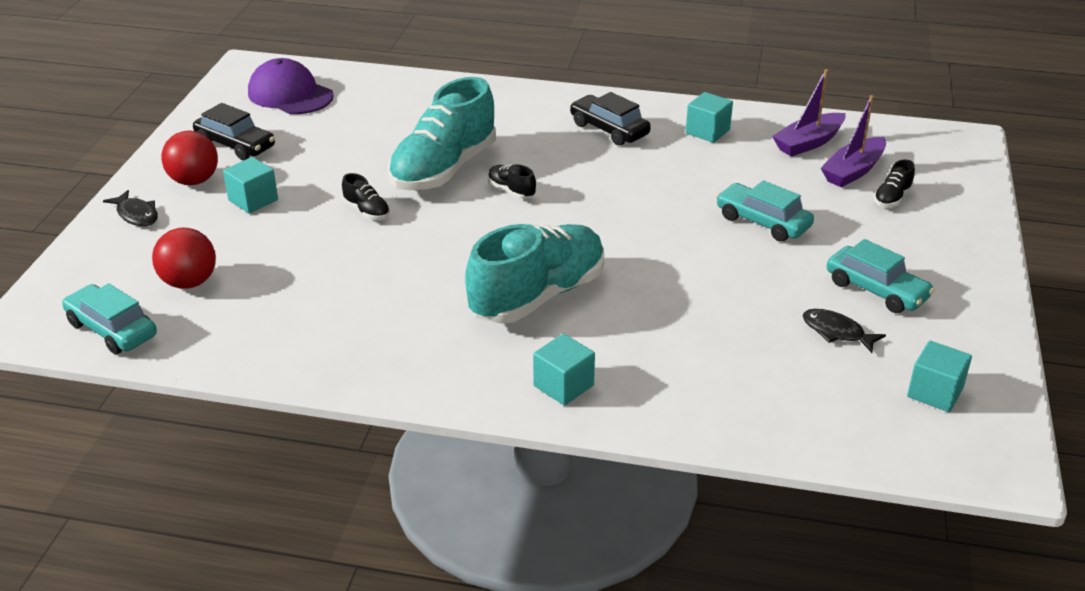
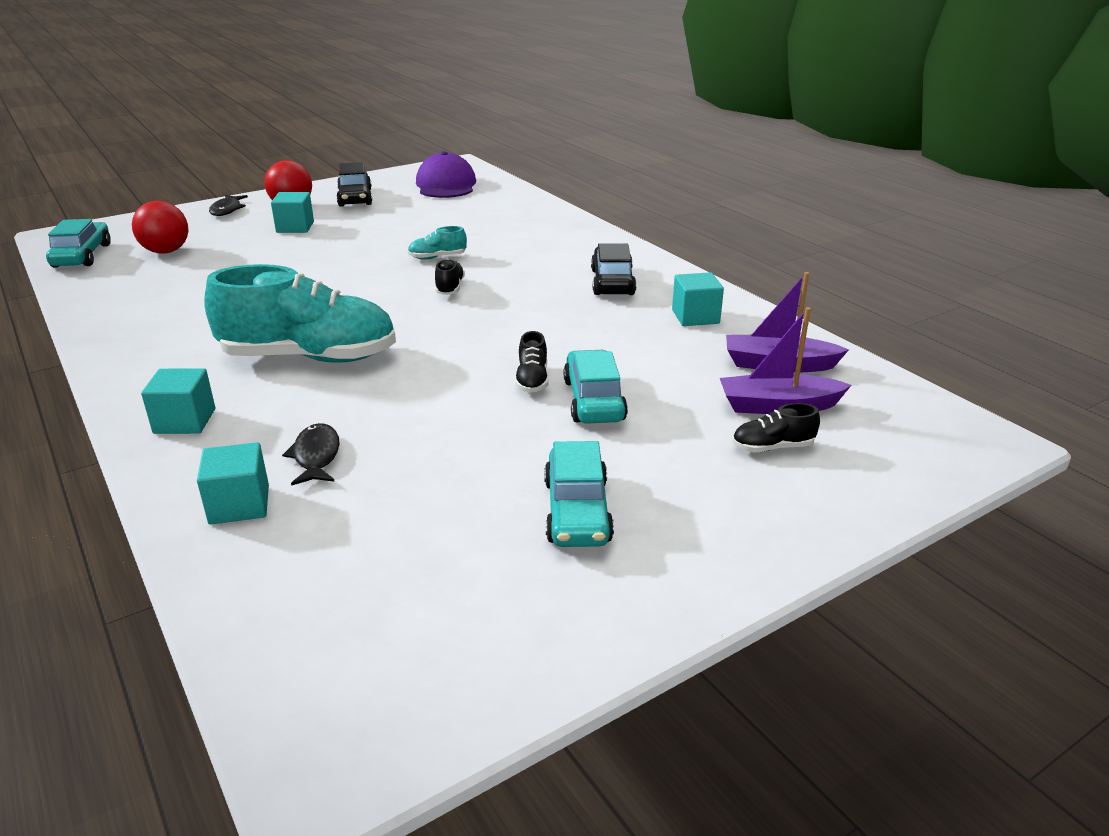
camera: 45 degrees right, 5 degrees down
(367, 211) = (336, 259): black shoe -> black shoe (532, 380)
(444, 169) = (437, 257): turquoise shoe -> turquoise shoe, size x0.41
(836, 332) = (459, 520): black fish -> black fish (316, 456)
(935, 392) = (425, 638): turquoise cube -> turquoise cube (239, 505)

